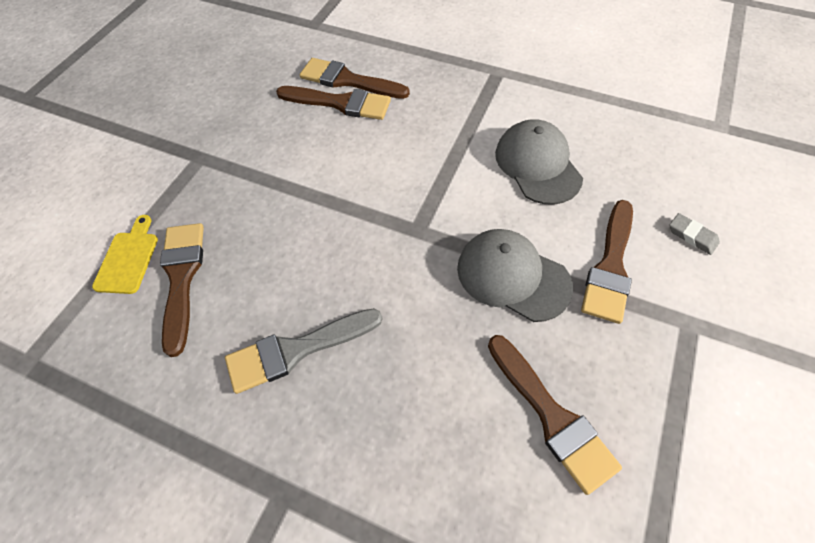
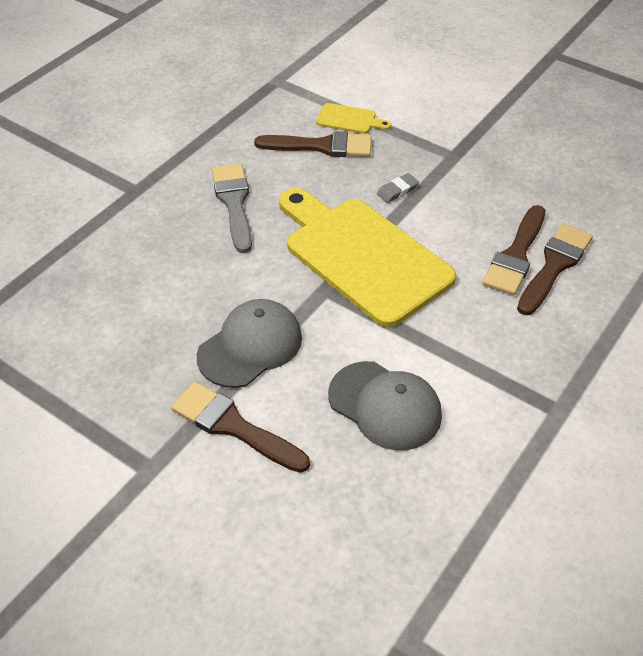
camera: 100 degrees right, 10 degrees down
(364, 208) = (362, 256): none -> yellow cutting board
(537, 165) = (385, 405): grey cap -> grey cap turned 45 degrees clockwise
(552, 417) = (116, 338): brown brush -> none
(692, 236) = (244, 518): grey eraser -> grey eraser (397, 190)

